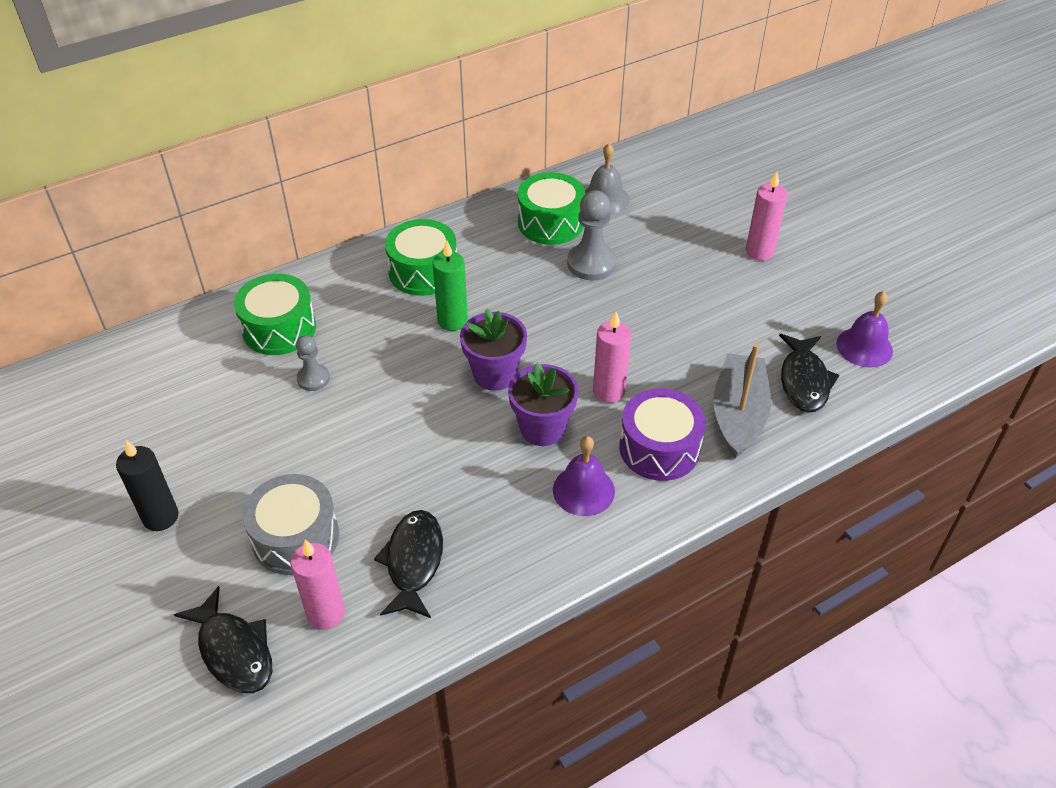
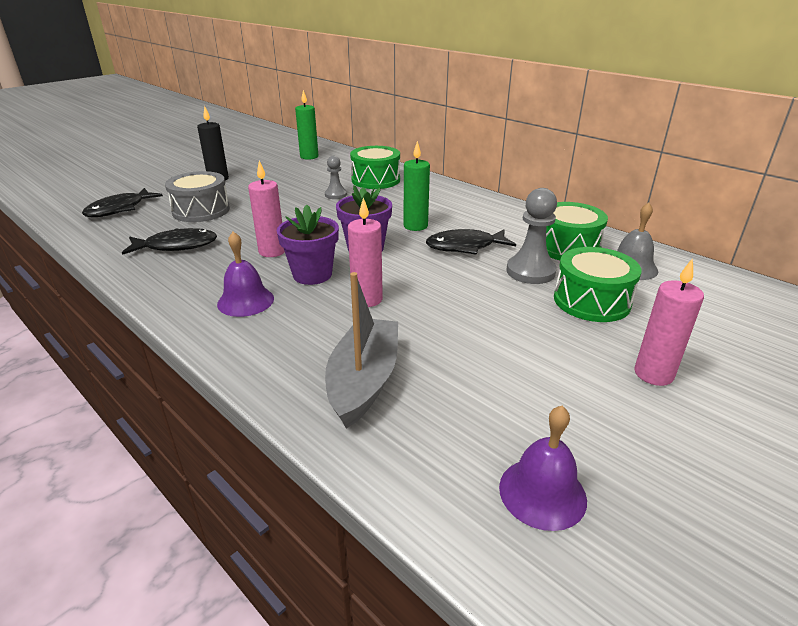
camera: 75 degrees right, 15 degrees down
(121, 390) = (309, 157): none -> green candle
(326, 613) = (140, 227): pink candle -> pink candle (272, 251)
(423, 271) = (461, 209): green drum -> green drum (591, 301)
(659, 448) = (302, 334): purple drum -> none
(738, 414) = (364, 381): grey boat -> grey boat turned 75 degrees counterclockwise
(804, 381) = (441, 431): black fish -> black fish (465, 247)

